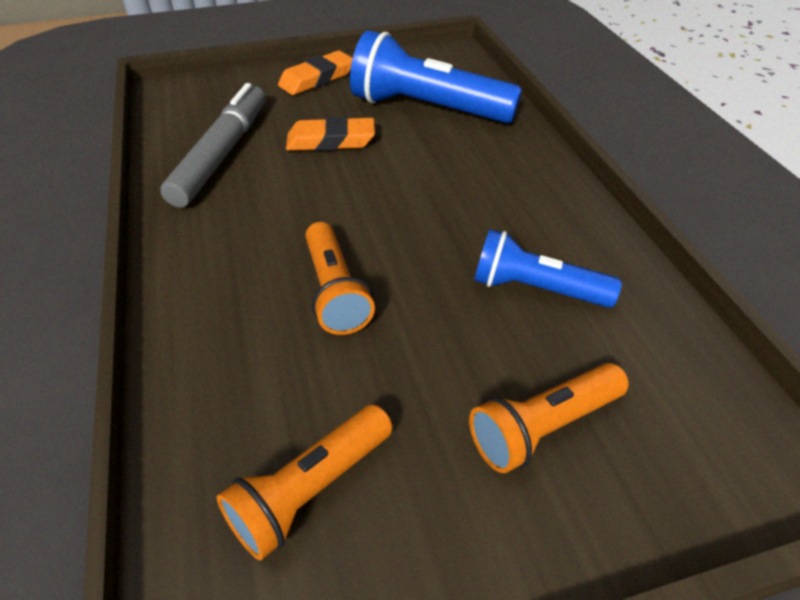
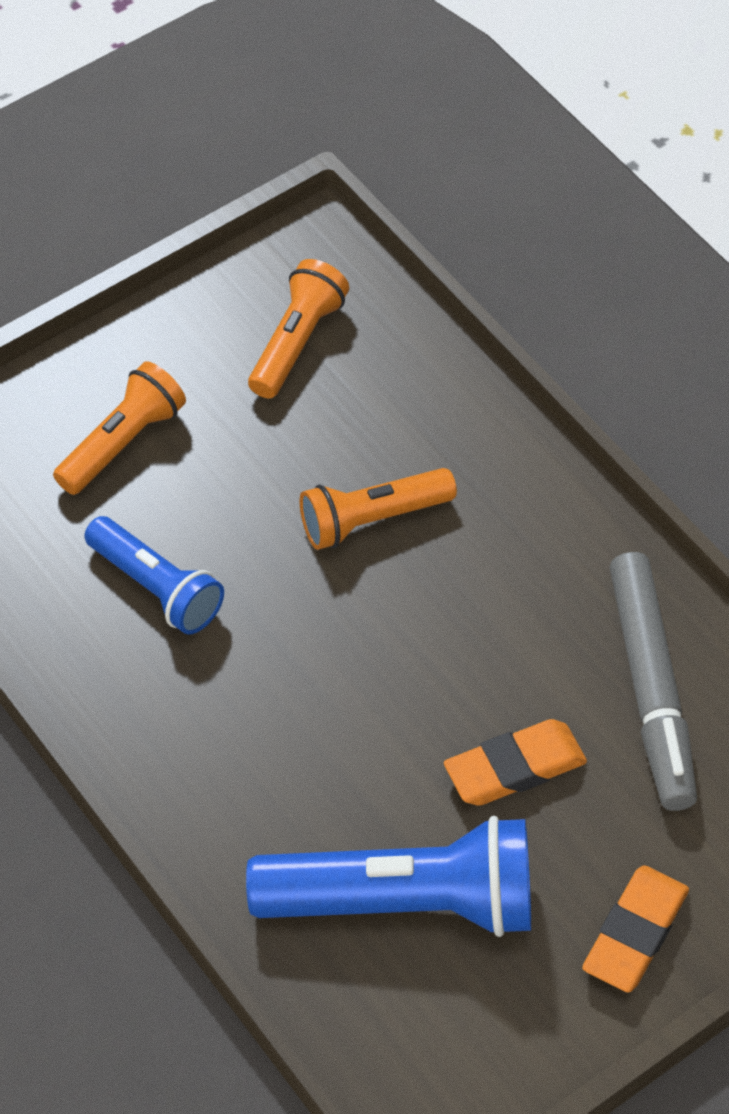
camera: 160 degrees right, 10 degrees up
(334, 291) = (372, 519): orange flashlight -> orange flashlight turned 75 degrees counterclockwise
(536, 288) = (156, 588): blue flashlight -> blue flashlight turned 45 degrees clockwise

